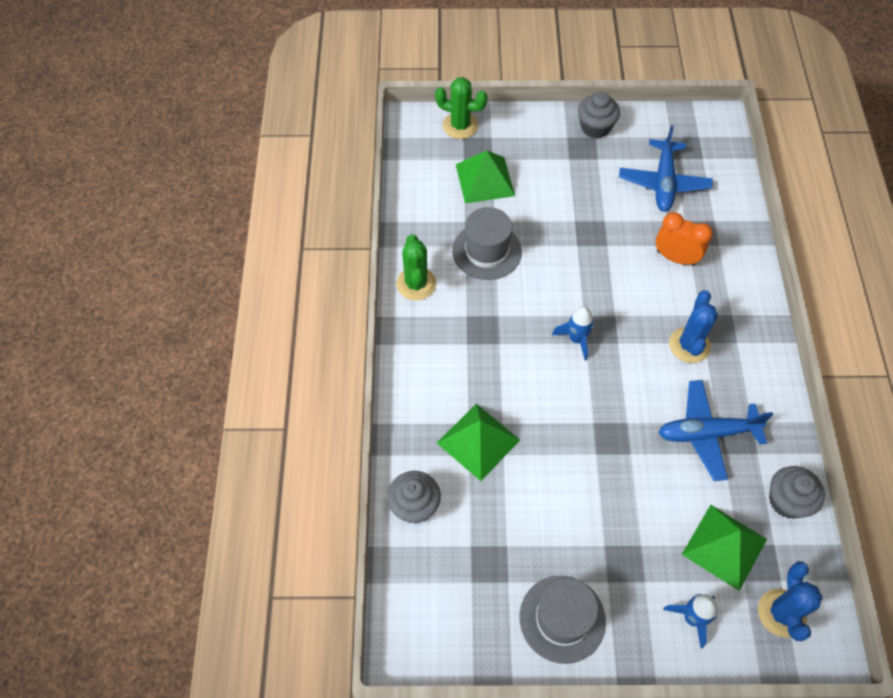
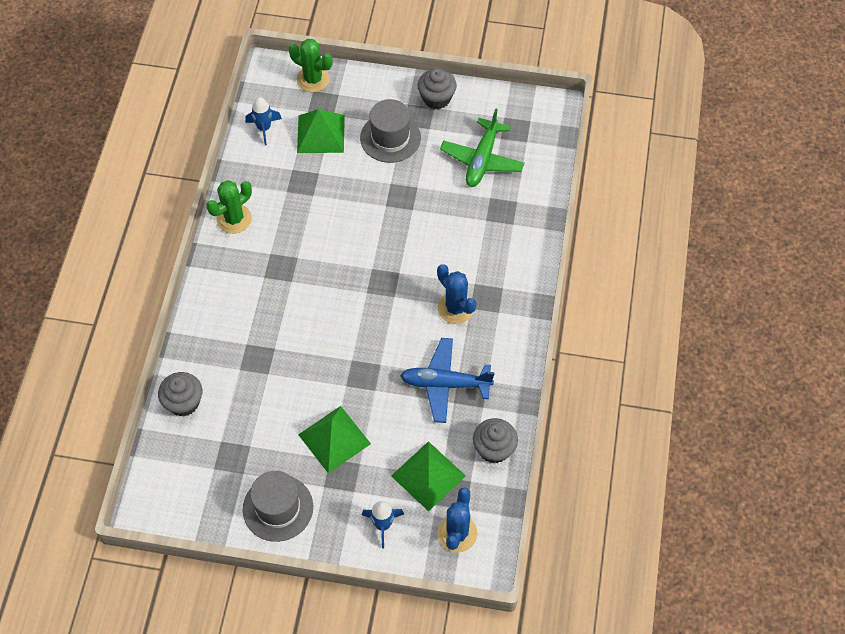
camera: 10 degrees right, 0 degrees up
(416, 284) = (234, 219): green cactus -> green cactus turned 45 degrees clockwise
(478, 441) = (250, 360): green pyramid -> green pyramid (334, 439)
(486, 251) = (303, 199): grey hat -> grey hat (390, 138)
(576, 339) = (359, 288): blue rocket -> blue rocket (264, 128)
(663, 183) = (482, 160): blue plane -> green plane
(675, 258) = (469, 230): orange clock -> none
(689, 345) = (455, 308): blue cactus -> blue cactus turned 60 degrees counterclockwise

